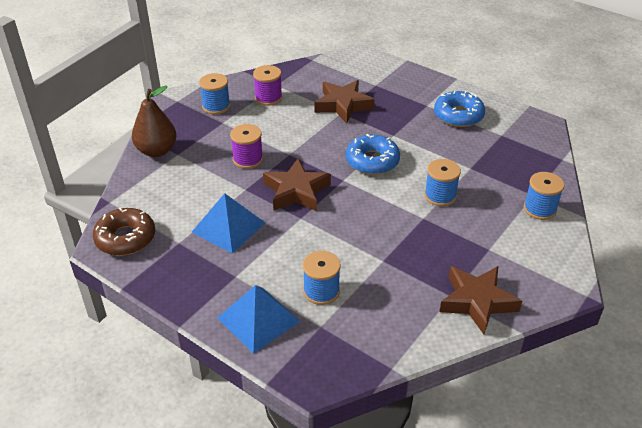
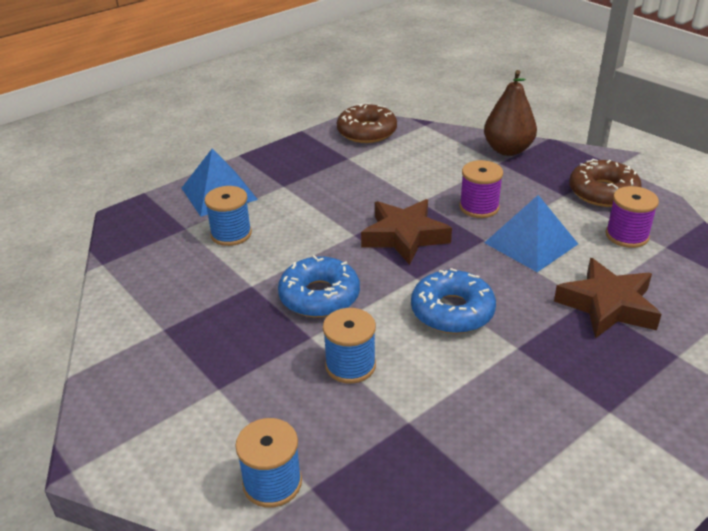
camera: 105 degrees right, 5 degrees down
(216, 106) = (603, 192): blue spool -> brown donut
(228, 227) = (358, 186): blue pyramid -> blue pyramid (531, 243)
(458, 115) = (573, 449): blue donut -> blue donut (319, 296)
(477, 302) = (138, 349): brown star -> none

